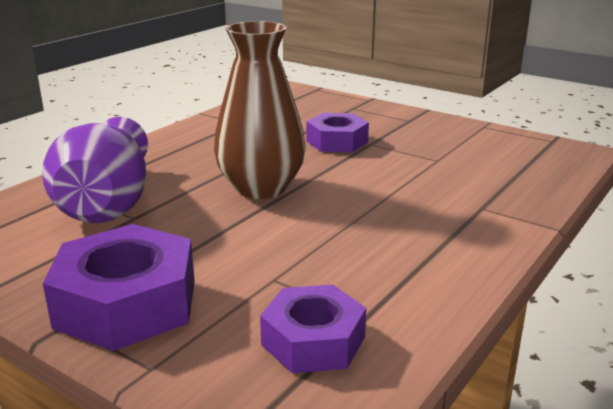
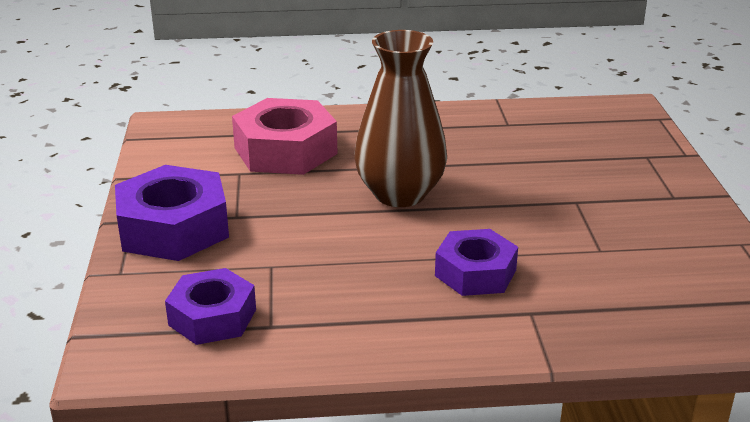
camera: 50 degrees right, 5 degrees up
(107, 203) = (285, 151): purple vase -> pink nut
(337, 141) = (549, 184): purple nut -> purple nut (475, 273)

